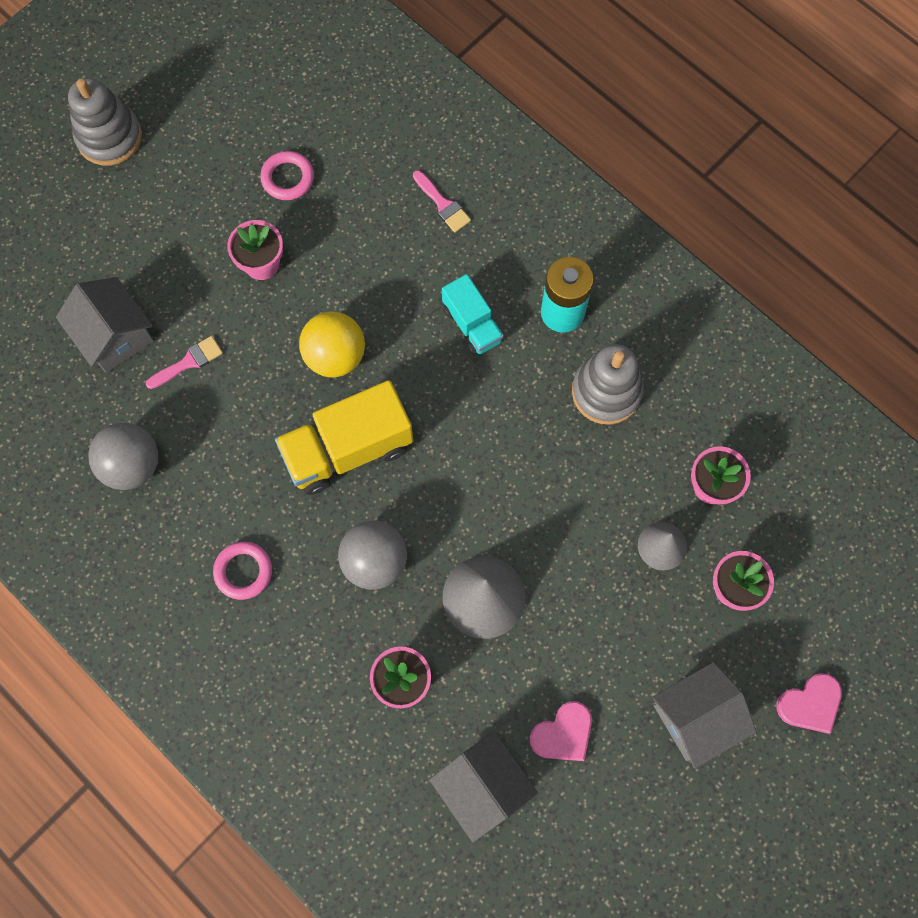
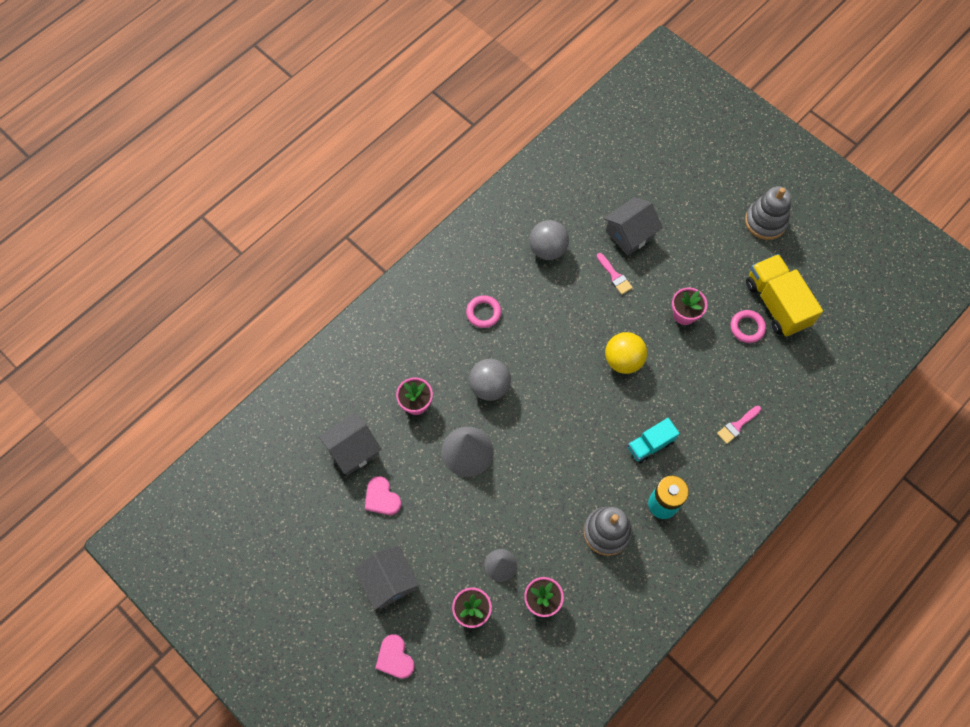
camera: 90 degrees right, 5 degrees down
(348, 449) = (561, 369): yellow truck -> yellow truck (776, 304)

